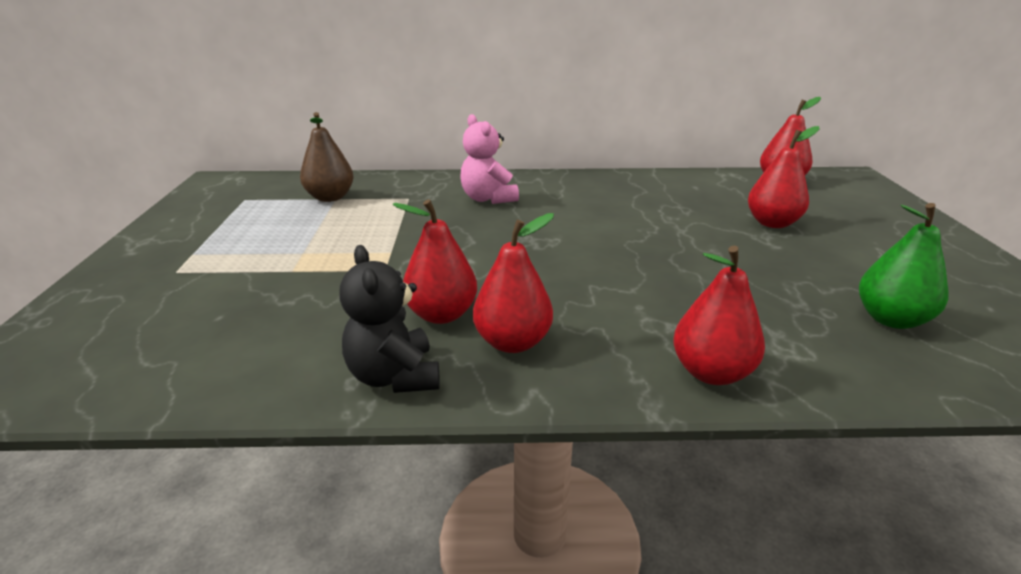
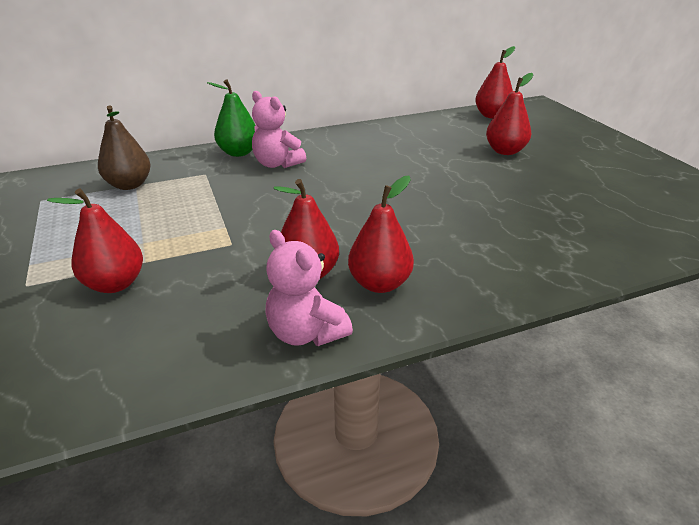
camera: 20 degrees left, 5 degrees up
(394, 376) = (306, 333): black teddy bear -> pink teddy bear
(711, 372) = (530, 275): red pear -> red pear (115, 284)
(891, 319) = (616, 211): green pear -> green pear (239, 153)

